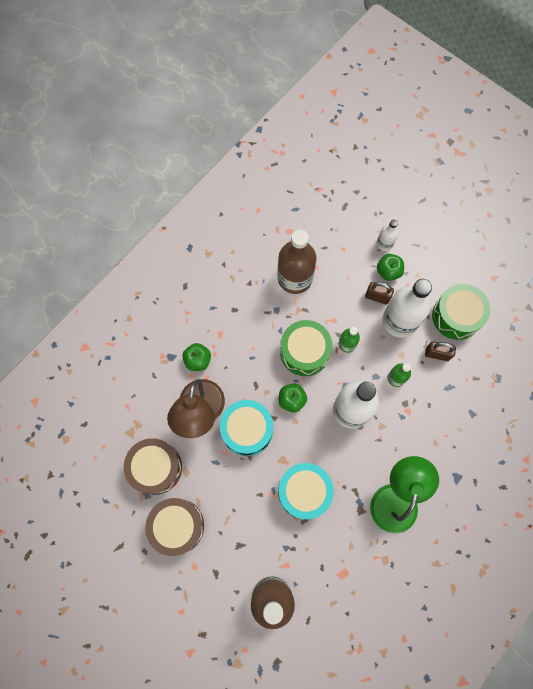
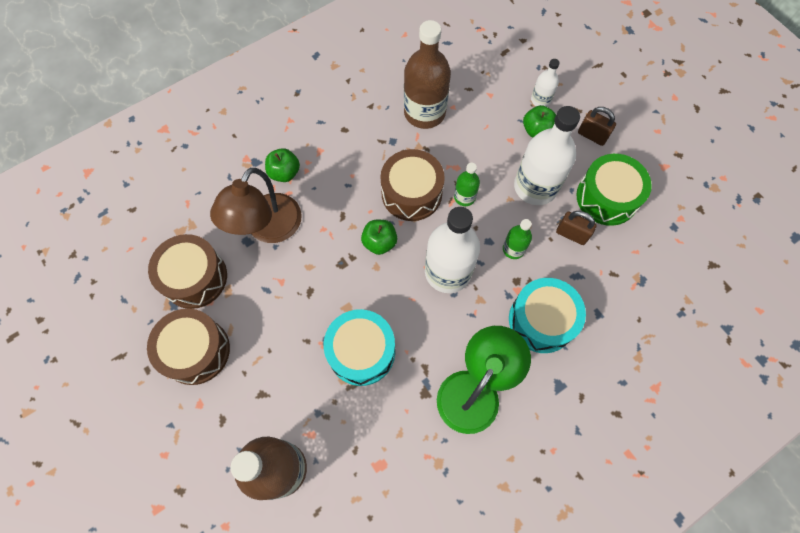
camera: 15 degrees right, 5 degrees down
(247, 430) = (316, 263): turquoise drum -> turquoise drum (541, 320)
(304, 352) = (411, 193): green drum -> brown drum
(377, 297) = (515, 154): brown padlock -> brown padlock (592, 136)

